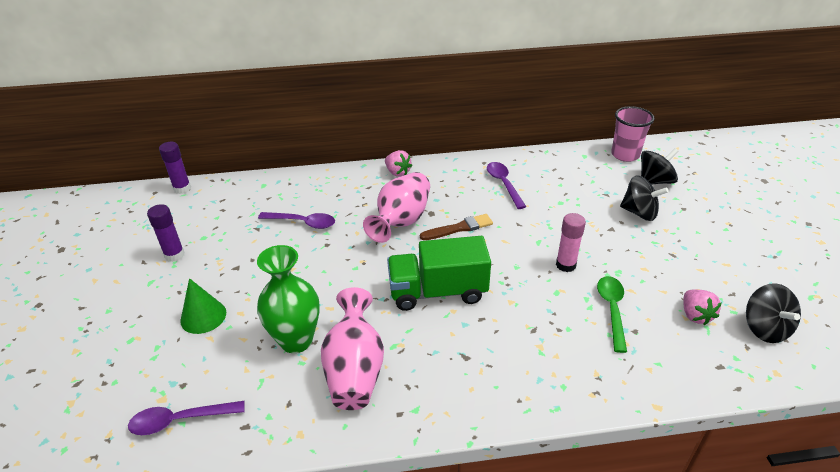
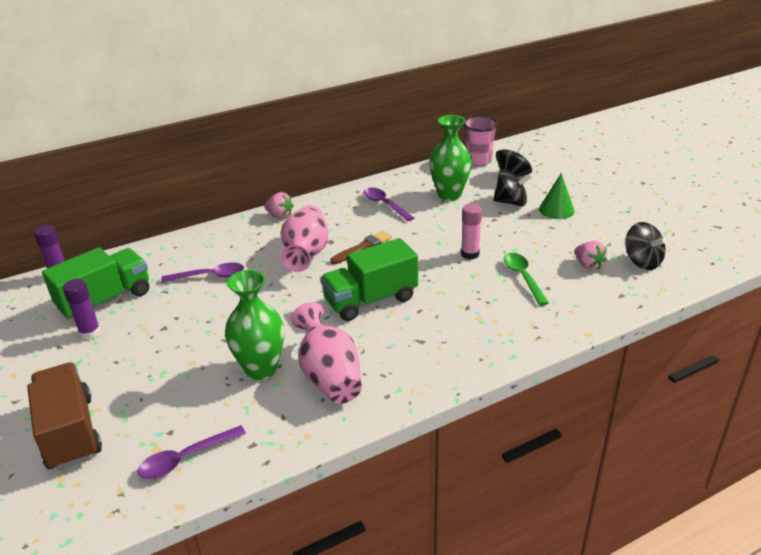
camera: 20 degrees left, 5 degrees down
(104, 356) = (70, 432): none -> brown truck
(203, 316) = (155, 374): green cone -> green cone (556, 210)
(204, 224) = (105, 300): none -> green truck
(576, 188) = (449, 195): none -> green vase

